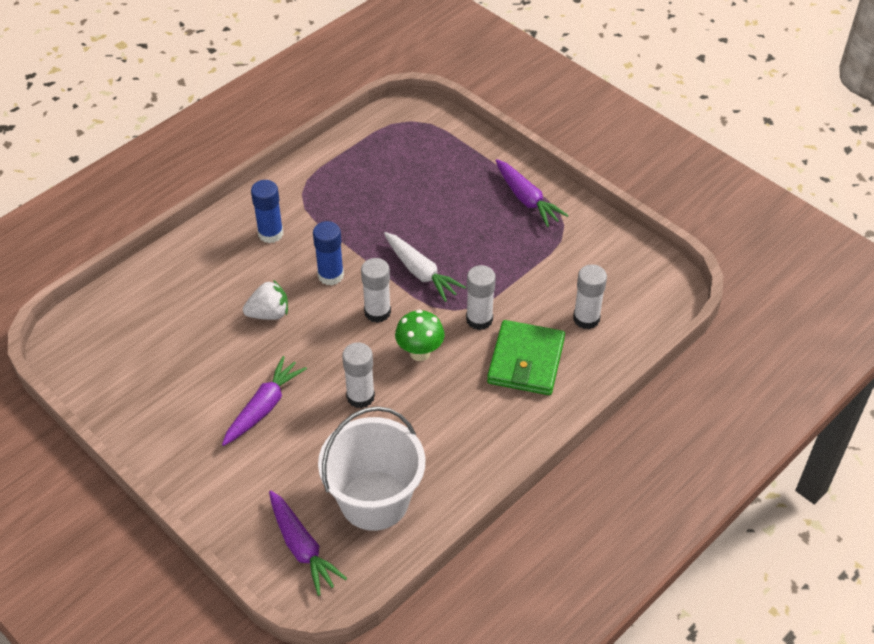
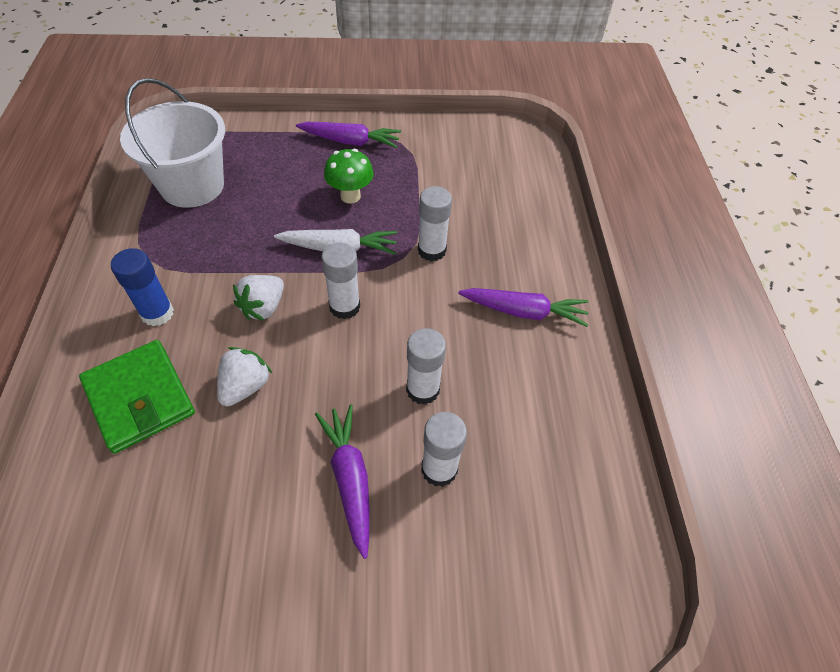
camera: 50 degrees left, 5 degrees up
(302, 547) = (556, 580): purple carrot -> purple carrot (524, 312)
(330, 275) = (263, 307): blue glue stick -> white strawberry
(374, 500) = (551, 470): white bucket -> white bucket (192, 186)
(420, 353) = (422, 312): green mushroom -> green mushroom (350, 196)
(526, 361) = (504, 255): green wallet -> green wallet (140, 398)
(586, 319) = (501, 194): white glue stick -> white glue stick (439, 469)

